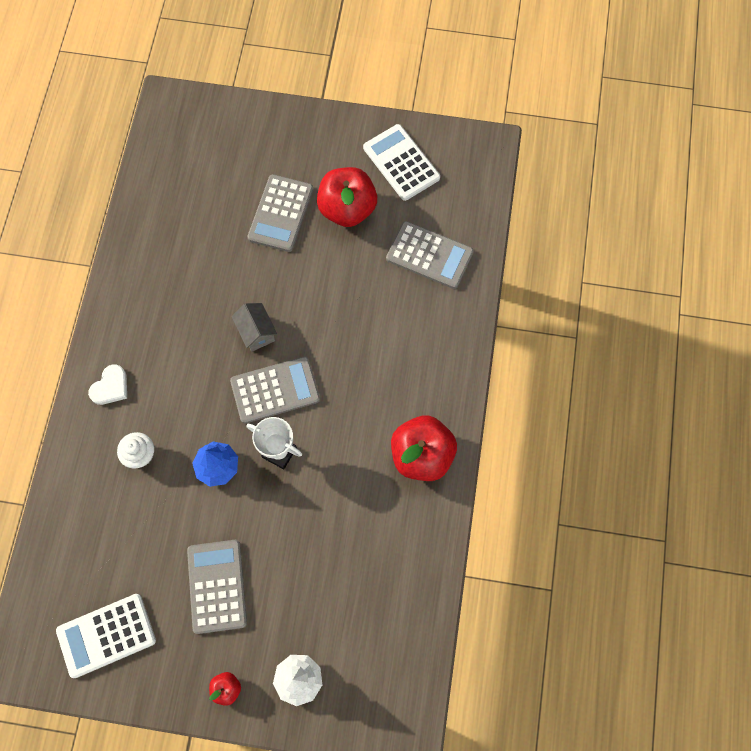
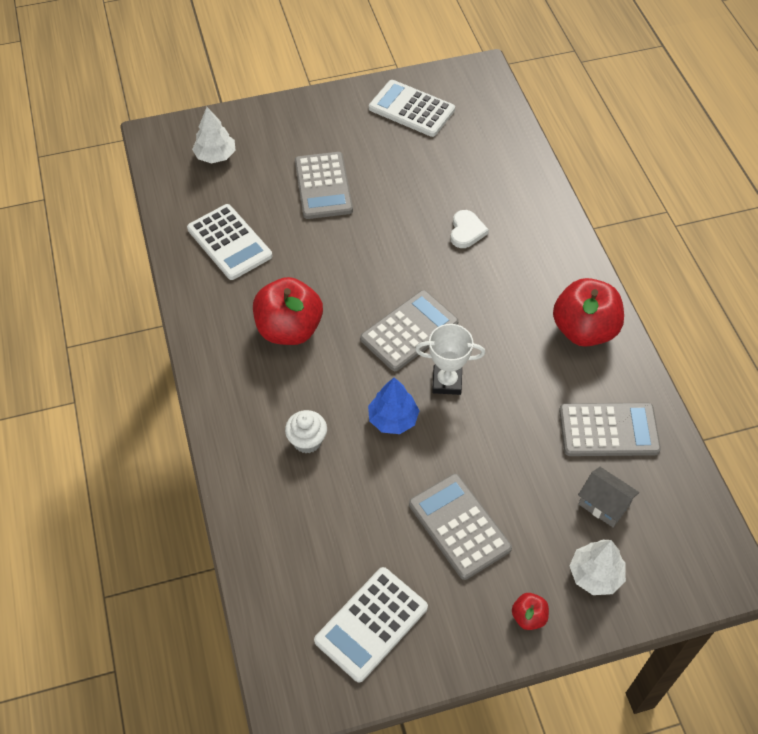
camera: 25 degrees left, 15 degrees down
(110, 387) = (239, 393): white heart -> white heart (466, 231)
(174, 238) = (229, 242): none -> white calculator
(206, 143) = (215, 155): none -> white tree
(256, 332) = (360, 290): grey house -> grey house (604, 504)
(347, 209) = (384, 161): red apple -> red apple (289, 329)
(429, 255) = (484, 170): grey calculator -> grey calculator (608, 430)

